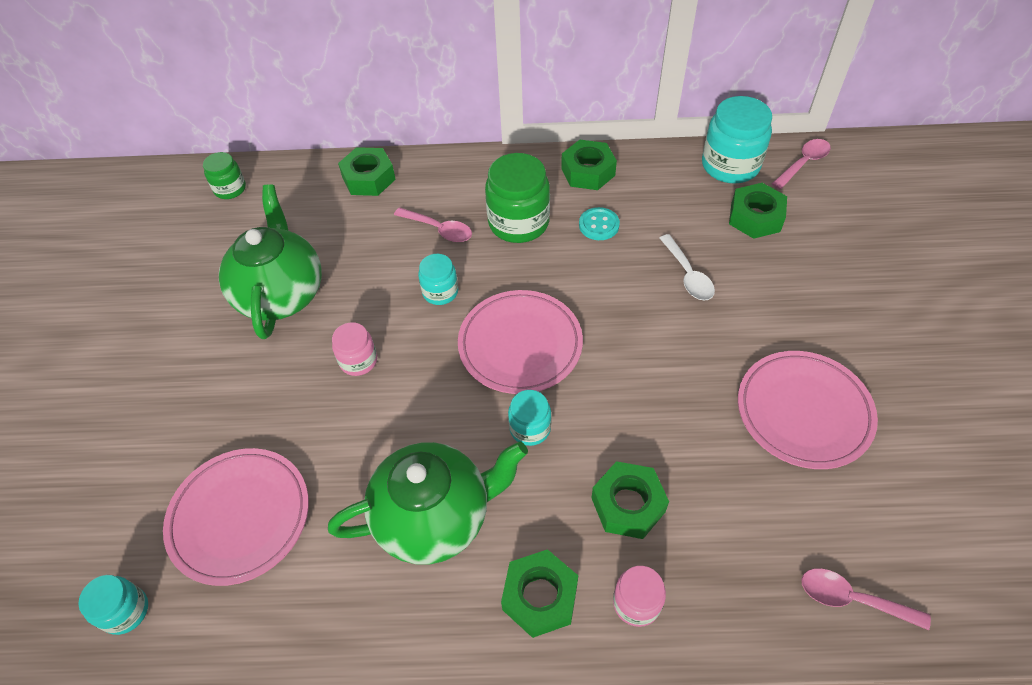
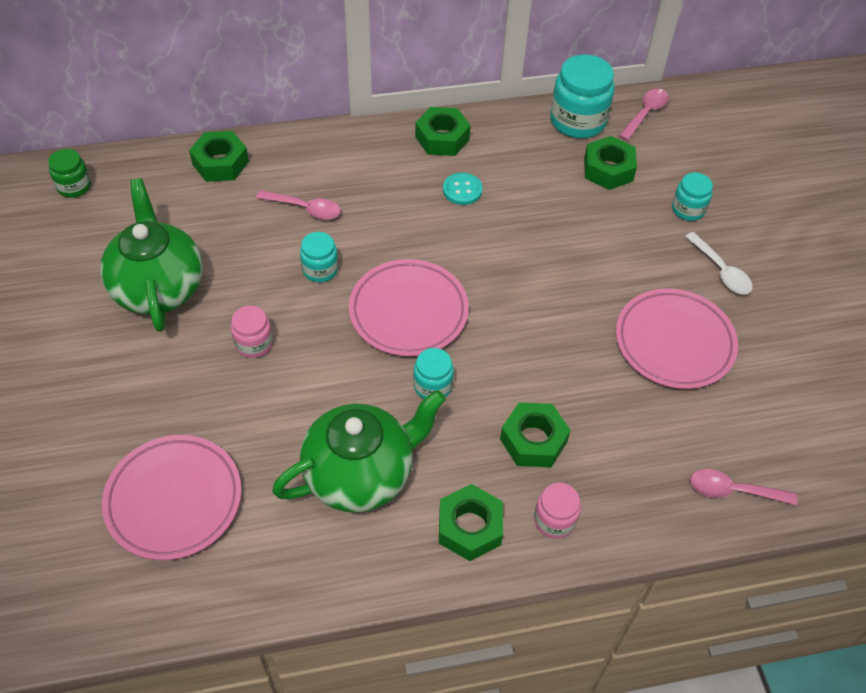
camera: 15 degrees left, 0 degrees up
(126, 611) = (84, 596): turquoise jar -> turquoise jar (688, 209)
(518, 223) = (383, 195): green jar -> none
(688, 275) = (554, 230): white spoon -> white spoon (721, 271)

